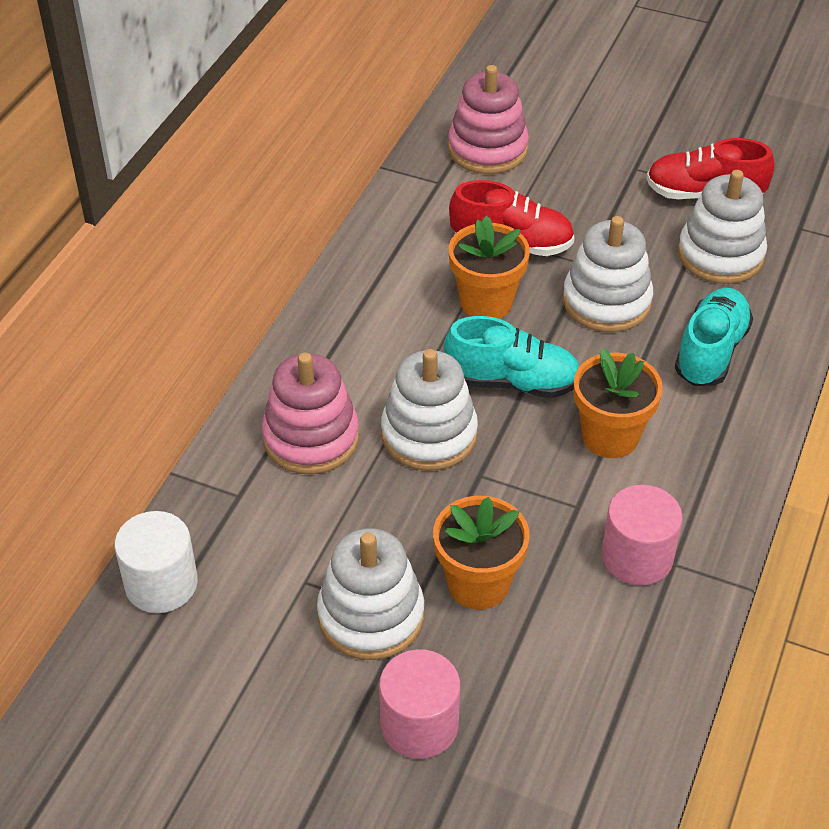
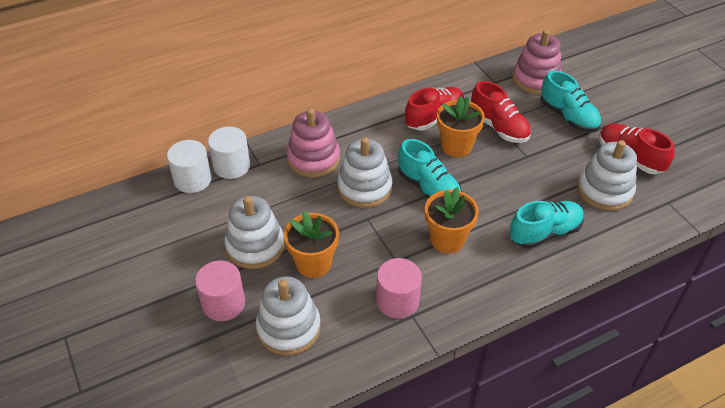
camera: 40 degrees right, 0 degrees up
(199, 525) = (232, 166): none -> white cylinder
(414, 278) = (434, 117): none -> red shoe
(581, 181) = (568, 117): none -> turquoise shoe
(606, 302) = (516, 179): white stacking toy -> white stacking toy (289, 328)

